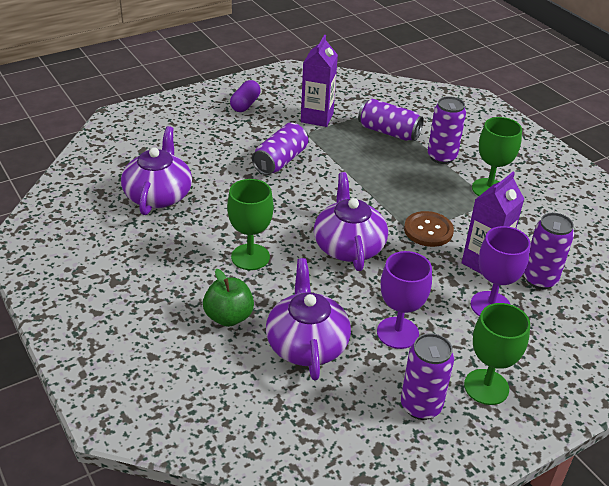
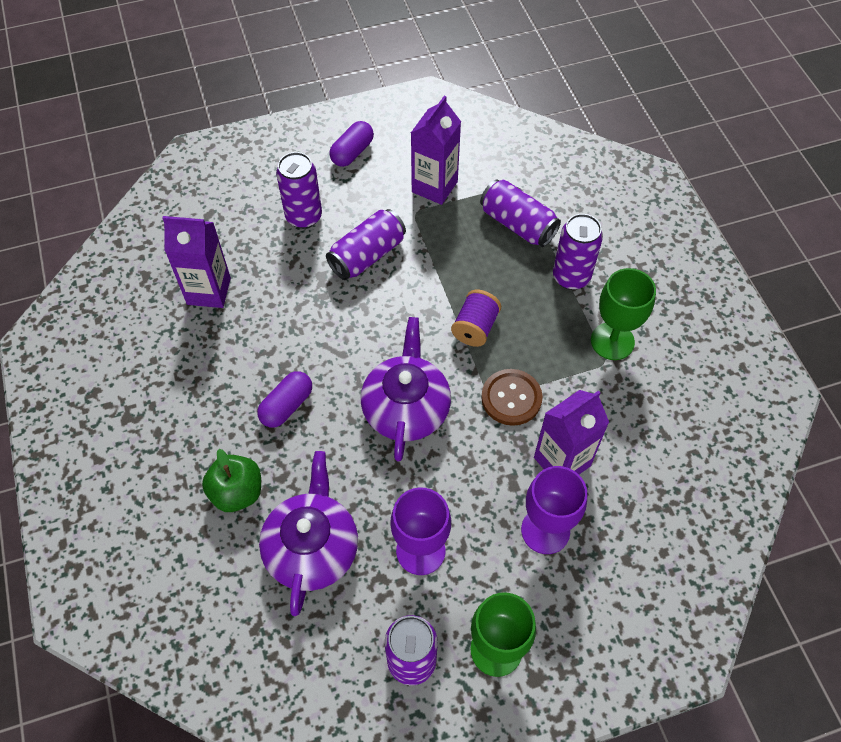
camera: 15 degrees right, 20 degrees up
(158, 195) = (209, 291): purple teapot -> purple carton
(250, 257) = (287, 406): green goblet -> purple capsule
(382, 193) = (475, 328): none -> purple spool
(539, 279) = (621, 500): purple can -> purple can (304, 217)

